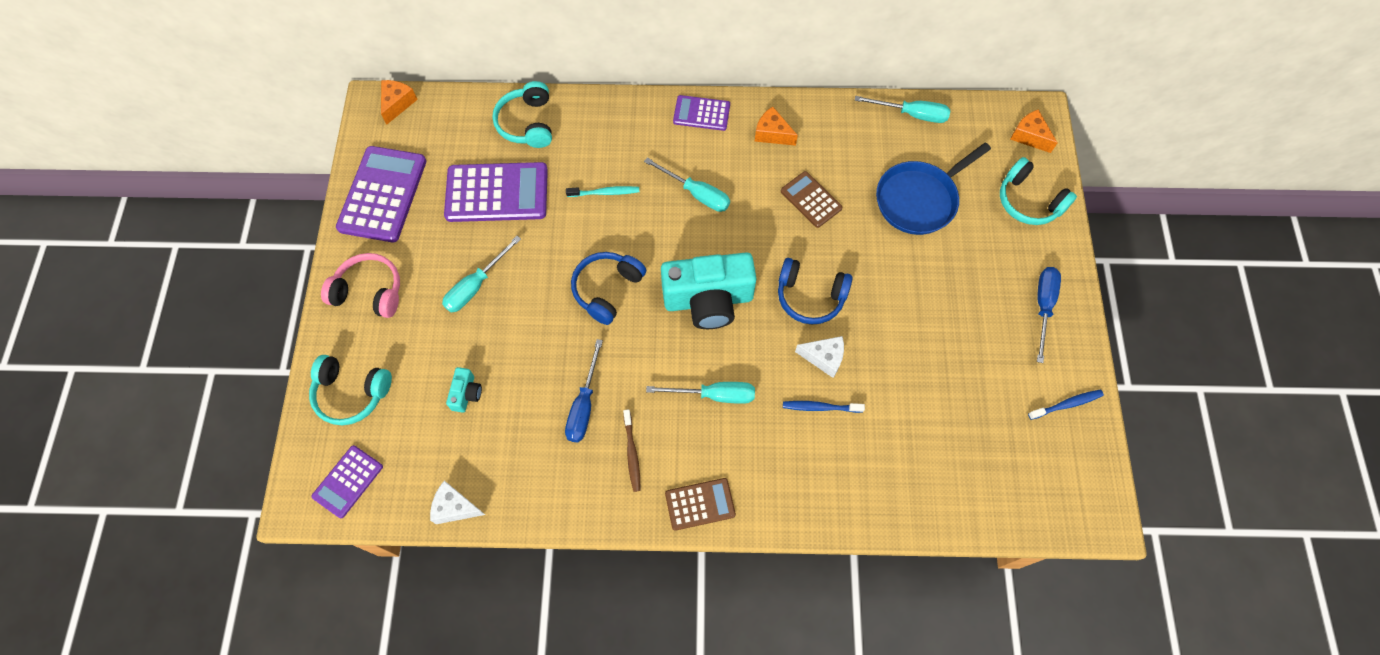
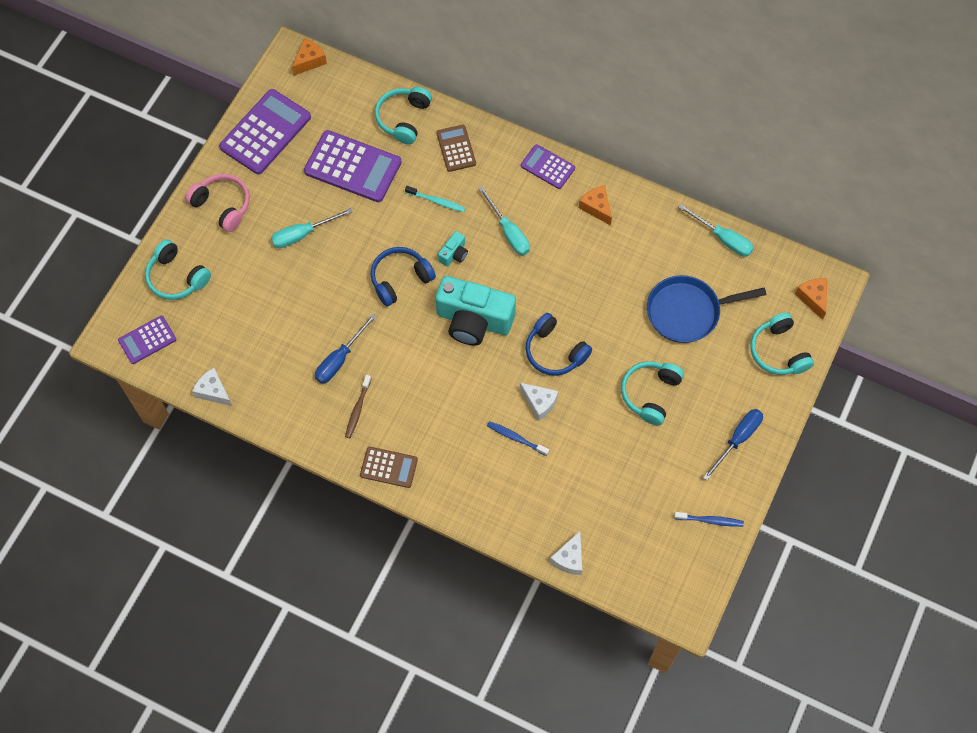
camera: 25 degrees right, 0 degrees up
(466, 394) = (258, 313): turquoise camera -> turquoise camera (454, 254)
(714, 395) = (440, 394): turquoise screwdriver -> none
(811, 200) = (598, 275): brown calculator -> brown calculator (456, 148)
(930, 298) = (650, 394): none -> turquoise headphones
(949, 515) = (569, 558): none -> white cheese

